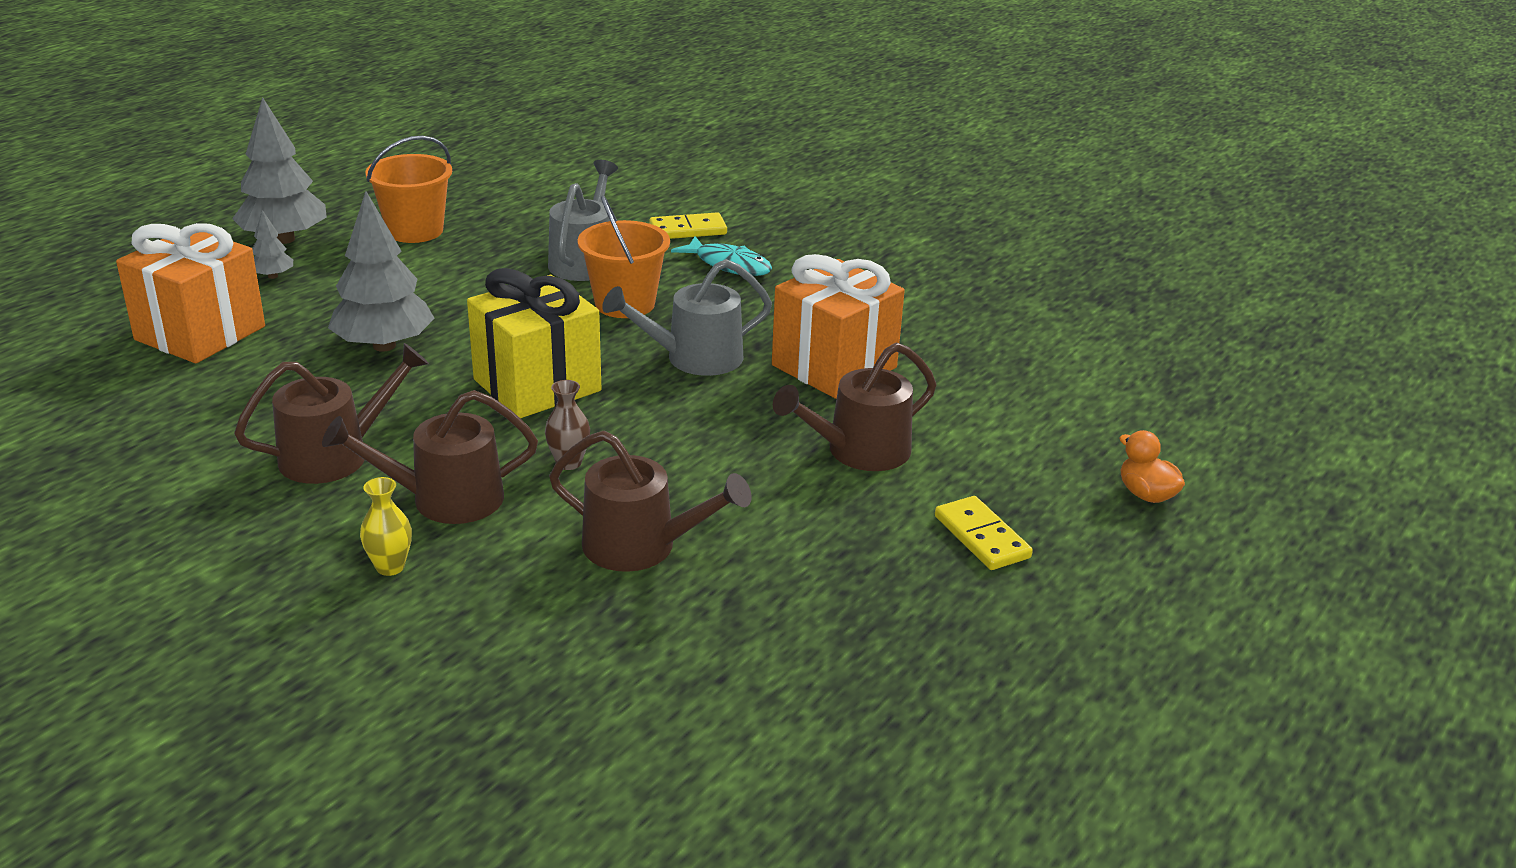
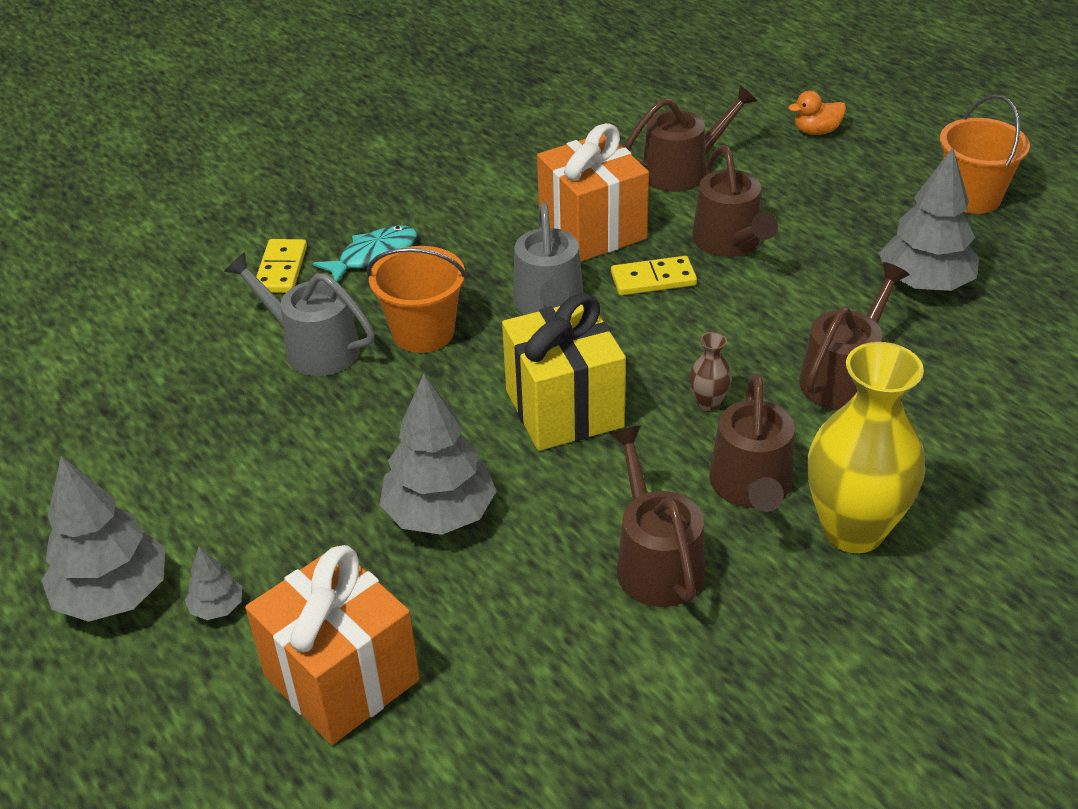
camera: 70 degrees left, 10 degrees up
(390, 567) = (853, 530): yellow vase -> yellow vase, size x2.40
(415, 231) = (160, 473): orange bucket -> orange bucket (972, 197)
(850, 598) = (924, 284): none -> grey tree
(982, 537) = (856, 210): yellow domino -> yellow domino (653, 279)
(984, 408) = (682, 170): none -> brown watering can

